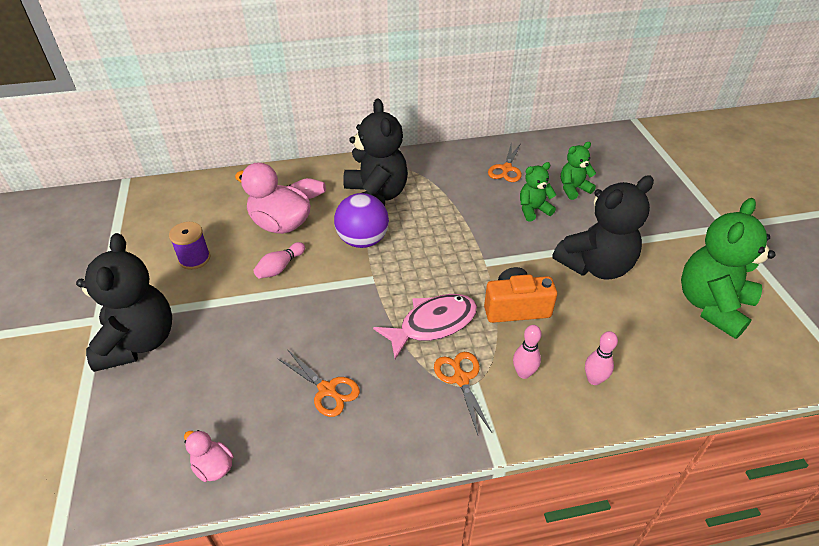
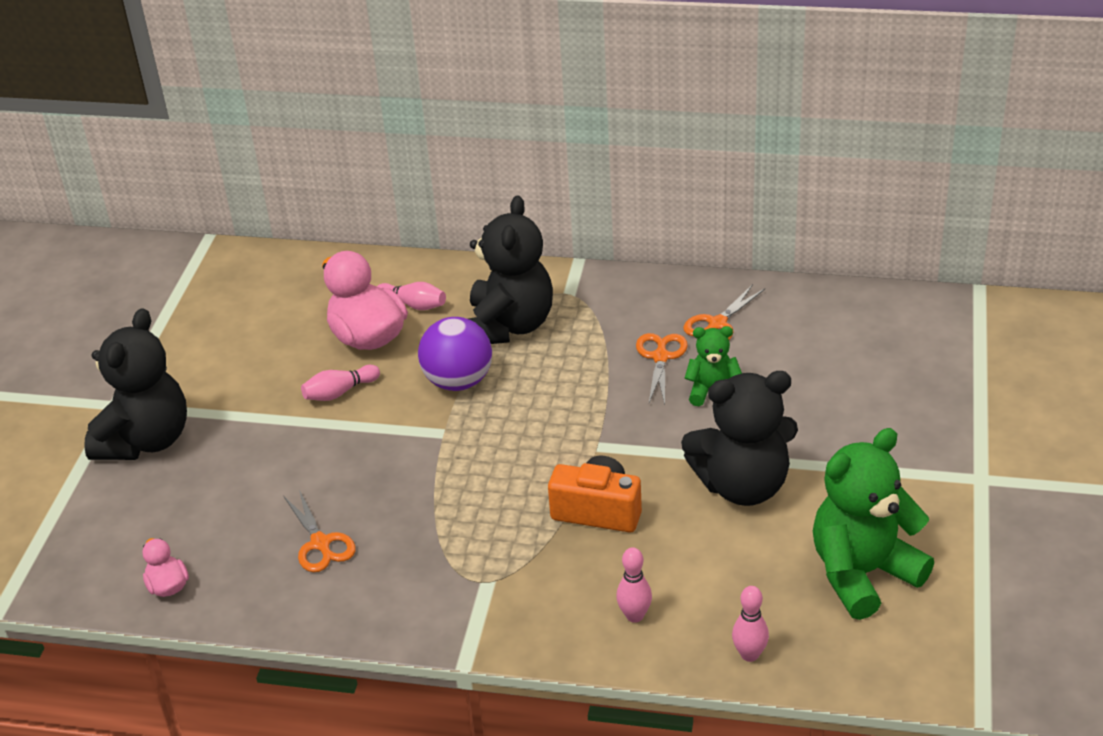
camera: 25 degrees right, 5 degrees down
(194, 259) = (246, 358): purple spool -> none
(433, 324) = (482, 504): pink fish -> none
(461, 379) = (476, 572): orange scissors -> orange scissors (660, 357)
(523, 373) = (554, 586): pink bowling pin -> pink bowling pin (749, 654)
(573, 189) = (794, 374): green teddy bear -> none

